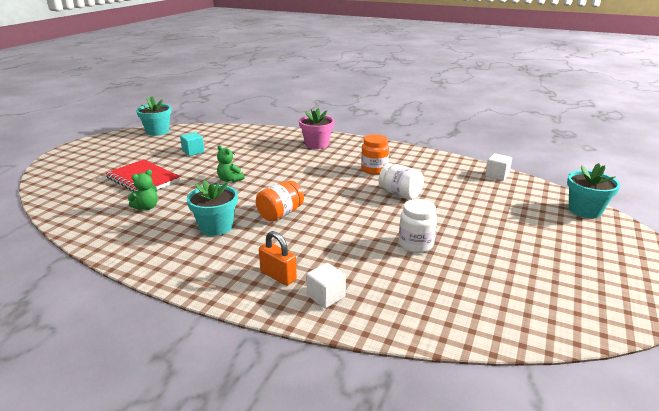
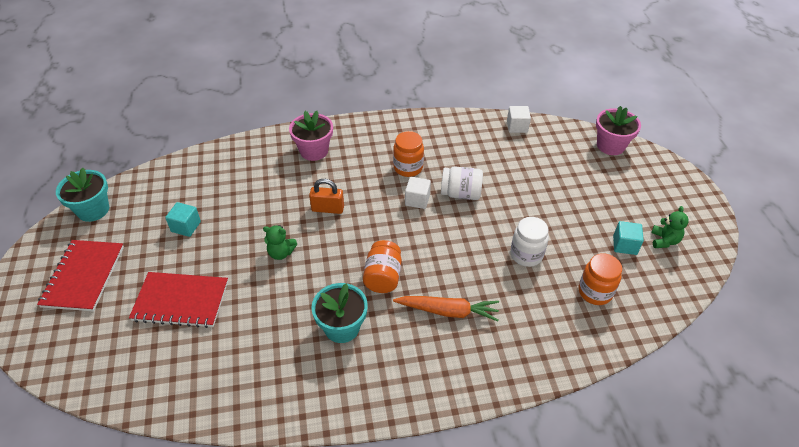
camera: 35 degrees left, 20 degrees up
(113, 153) = (84, 276): none -> red notebook
(147, 207) = (239, 340): green teddy bear -> green teddy bear (664, 240)
(278, 276) = (456, 354): orange padlock -> orange padlock (327, 209)
(304, 250) = (448, 311): none -> orange carrot
(326, 296) = (512, 353): white cube -> white cube (417, 200)
(458, 292) = (595, 292): none -> orange jar
(529, 274) = (624, 245): none -> turquoise cube
(585, 210) = (610, 145): turquoise flower pot -> pink flower pot

